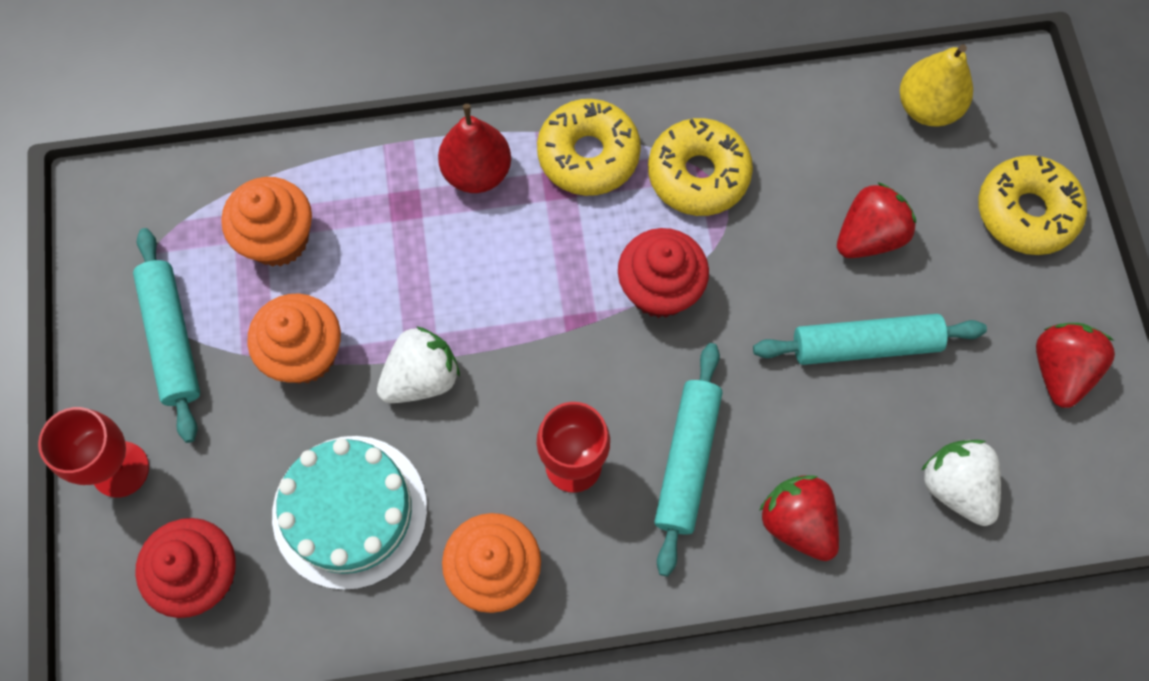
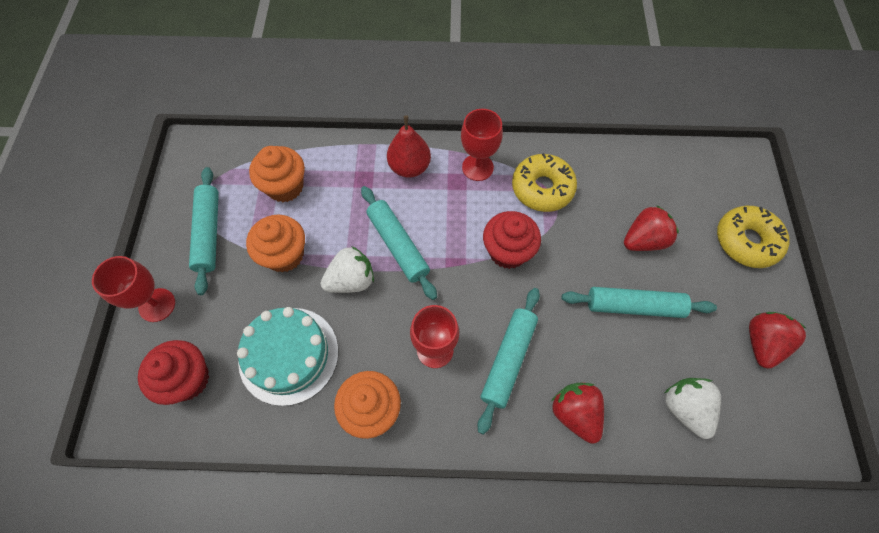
camera: 10 degrees right, 5 degrees down
(484, 308) = (398, 245): none -> turquoise rolling pin
(588, 155) = (477, 167): yellow donut -> red goblet
(927, 107) = (688, 171): yellow pear -> none

